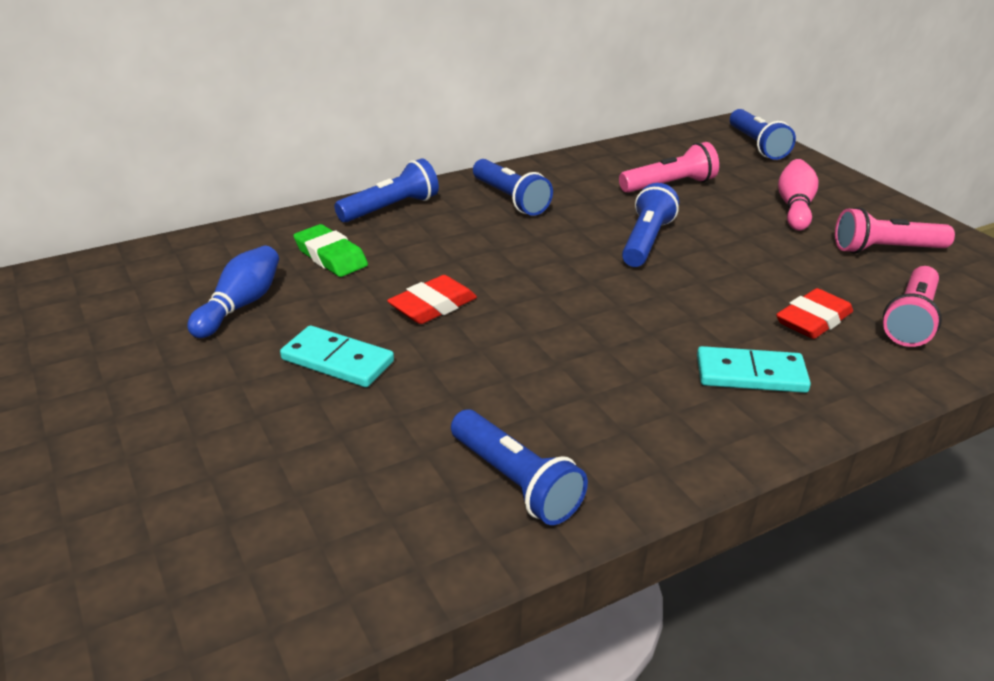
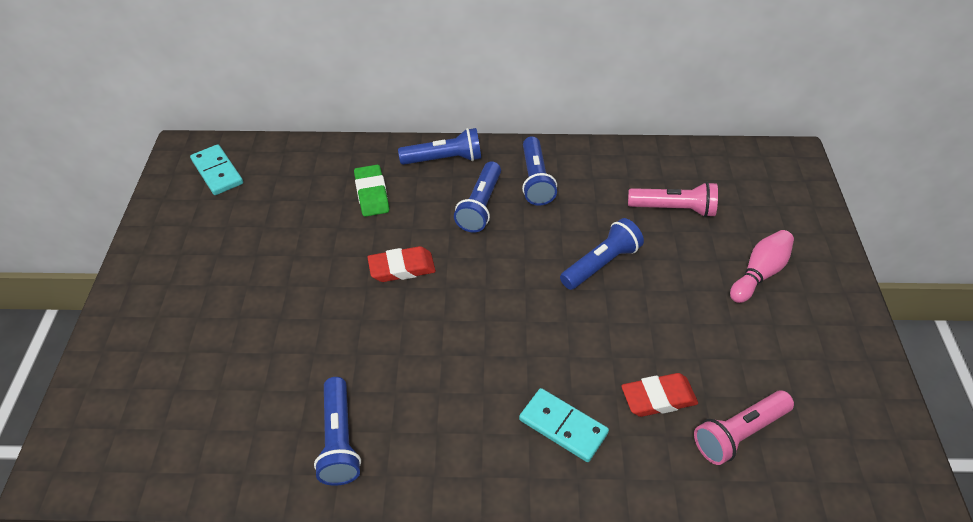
camera: 30 degrees right, 15 degrees up
(240, 305) = (289, 218): blue bowling pin -> none
(337, 360) = (311, 292): turquoise domino -> turquoise domino (217, 172)
(757, 145) = (796, 187): blue flashlight -> blue flashlight (480, 206)
(886, 249) = (794, 352): pink flashlight -> none

